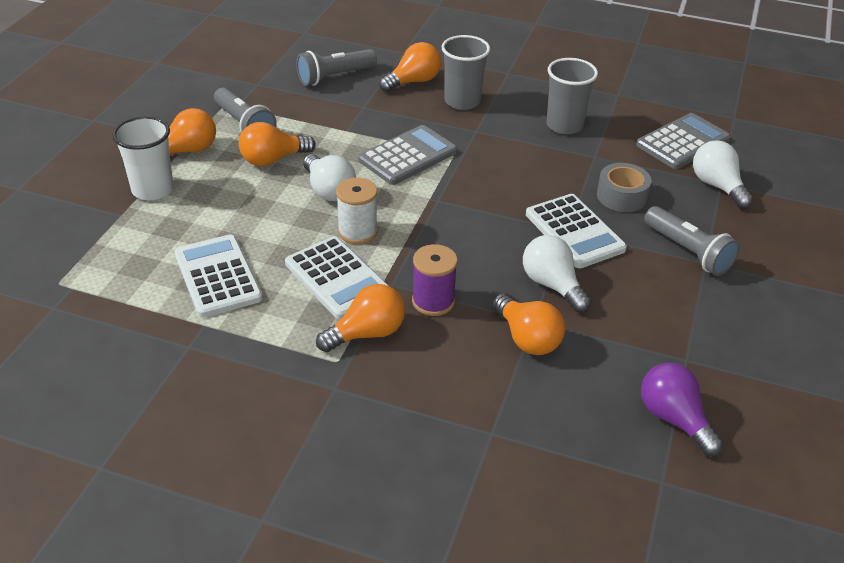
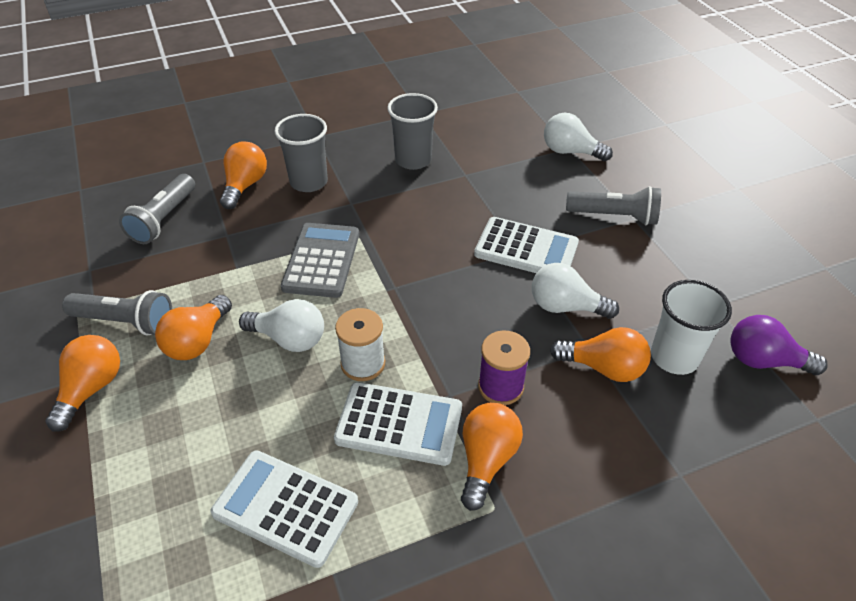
camera: 40 degrees left, 5 degrees up
(152, 189) = (101, 459): white cup -> white cup (674, 357)
(621, 196) = (521, 197): grey tape -> none
(682, 142) = (509, 129): grey calculator -> none

